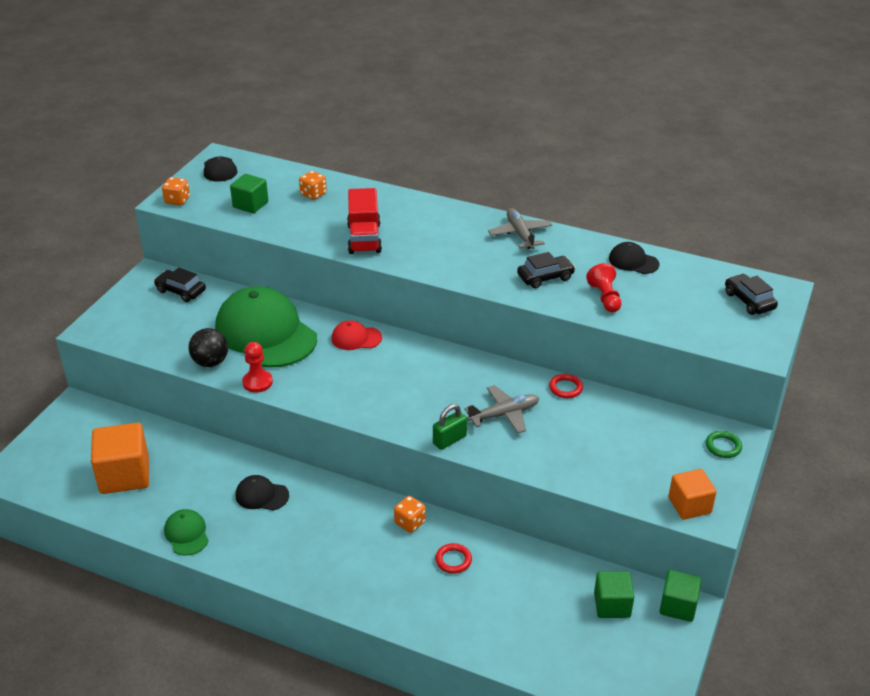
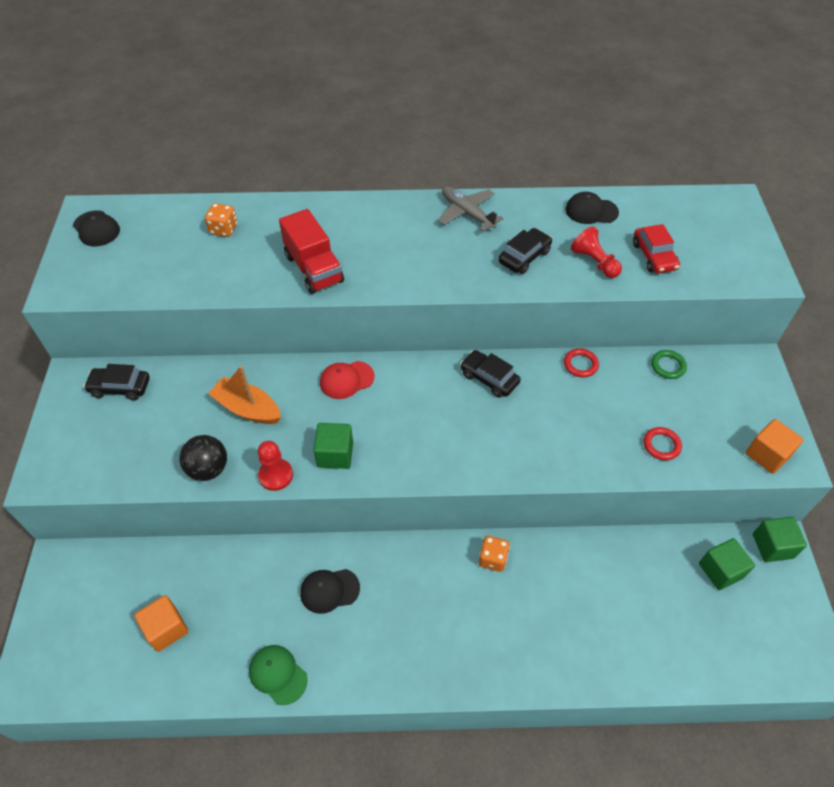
camera: 25 degrees left, 15 degrees up
(124, 475) = (166, 629): orange cube -> orange cube, size x0.62
(177, 200) = (70, 285): orange dice -> none
(250, 205) = (160, 264): green cube -> green cube (335, 454)
(265, 333) = (247, 408): green cap -> orange boat
(449, 440) = (513, 469): green padlock -> none
(453, 560) = (557, 584): red ring -> red ring (661, 445)
(504, 414) = (544, 417): grey plane -> none
(664, 308) = (654, 256): none -> red car
(723, 446) = (751, 377): green ring -> green ring (668, 366)
(749, 301) = (718, 222): black car -> black car (489, 378)

